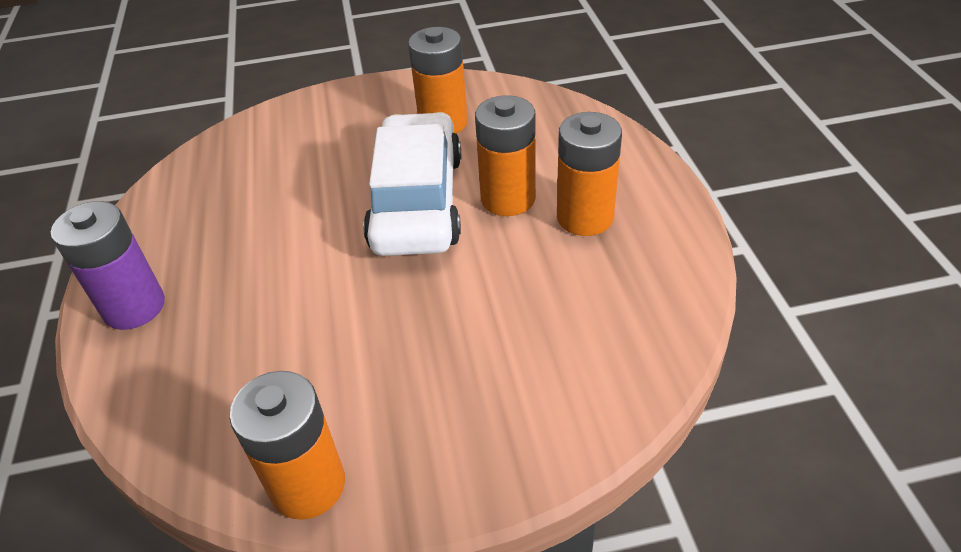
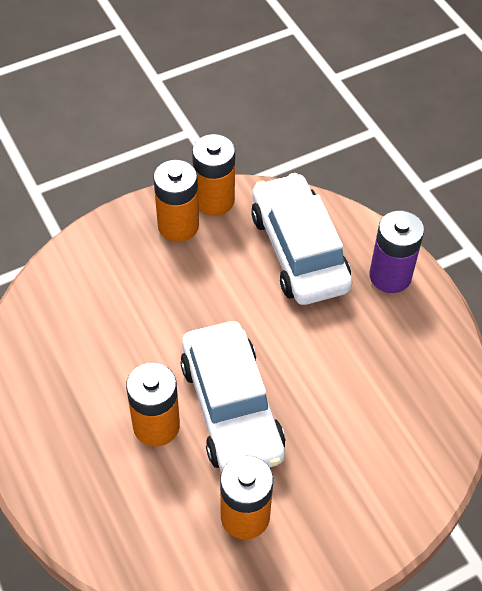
camera: 160 degrees right, 10 degrees up
(227, 366) = (299, 250): none -> white car
(585, 217) = (89, 417): orange battery -> orange battery (178, 226)

